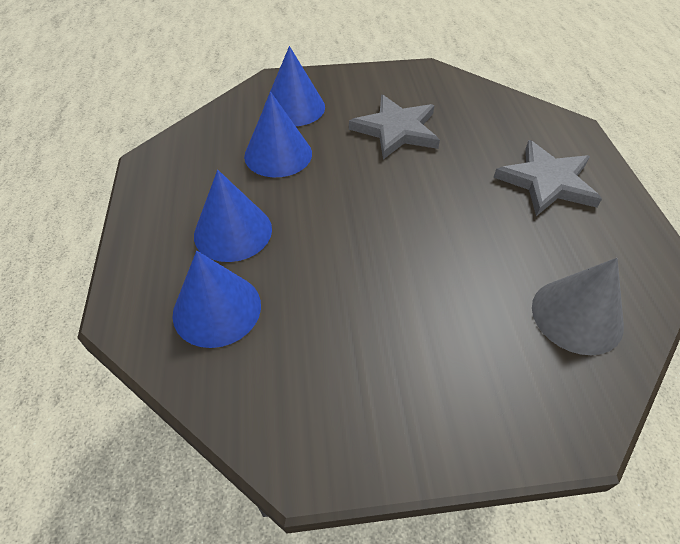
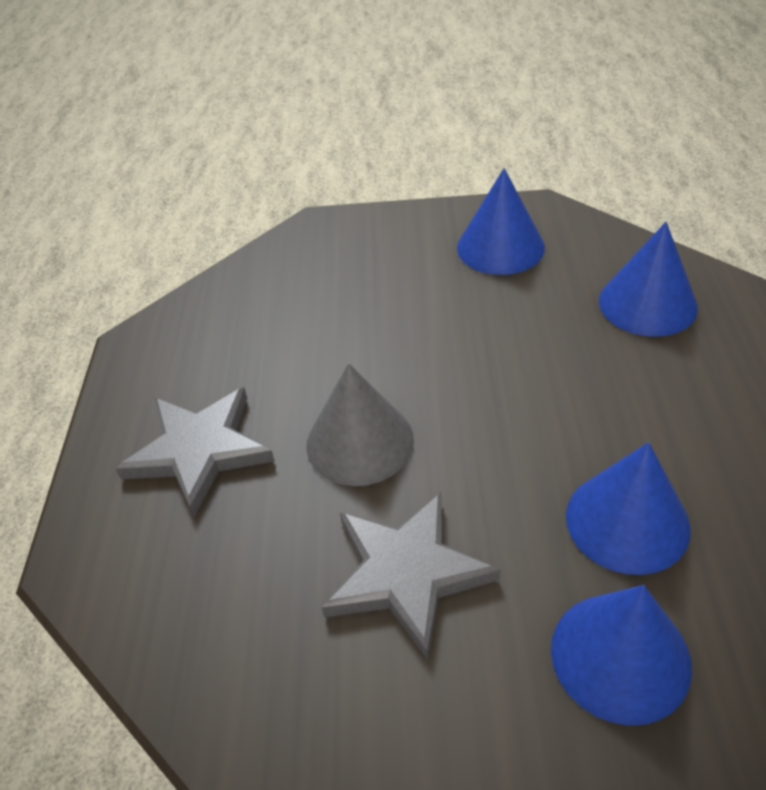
camera: 170 degrees left, 5 degrees down
(233, 231) = (660, 386): blue cone -> blue cone (500, 247)
(577, 315) = (269, 295): grey cone -> grey cone (360, 442)

